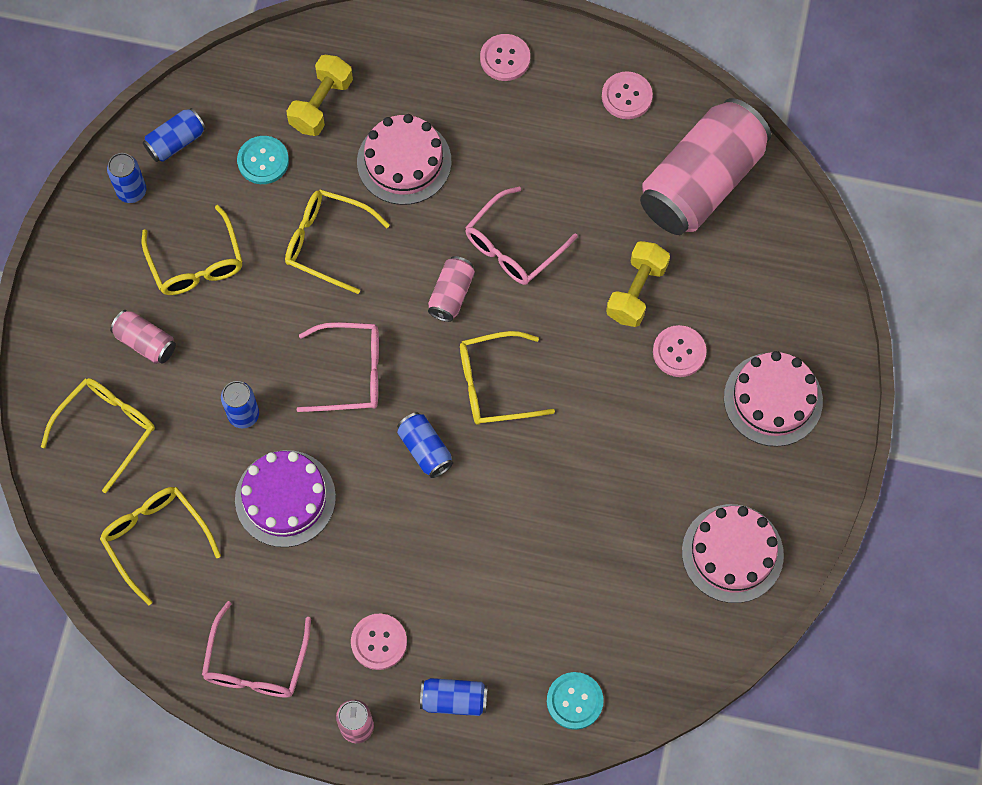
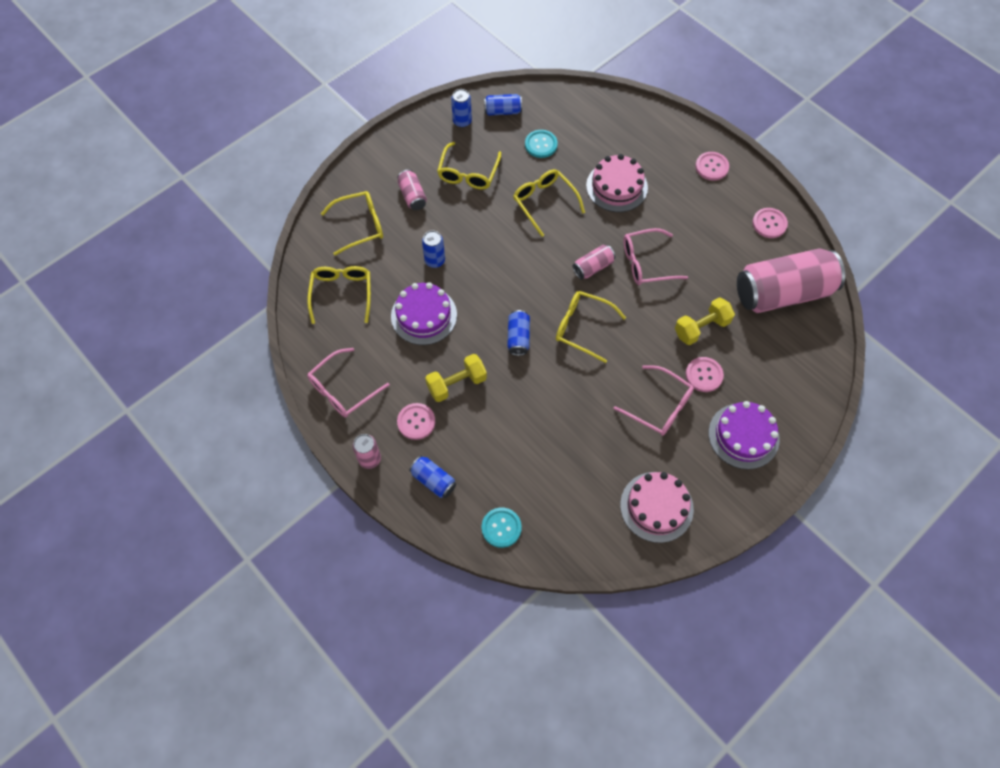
camera: 35 degrees right, 5 degrees down
(321, 104) = (592, 135): yellow dumbbell -> yellow dumbbell (456, 384)
(350, 373) = (507, 274): pink glasses -> pink glasses (659, 406)
(773, 399) = (743, 436): pink cake -> purple cake

